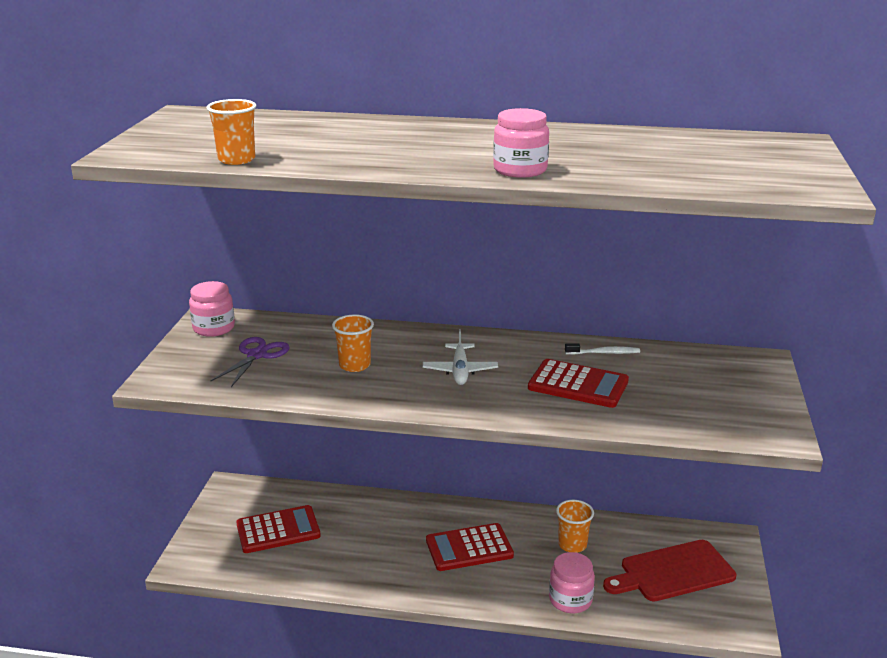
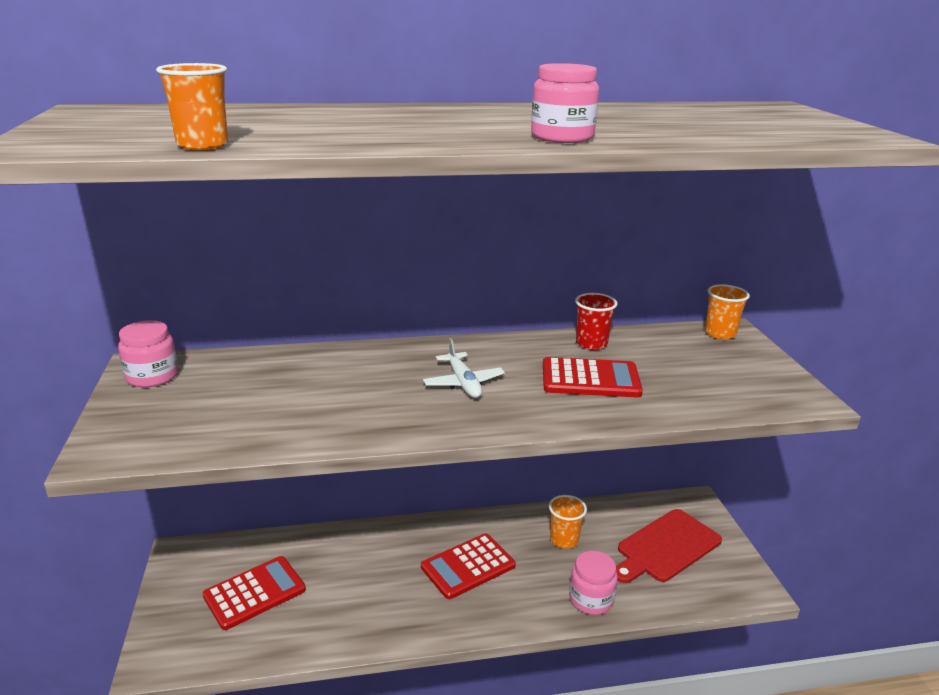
camera: 20 degrees left, 0 degrees up
(257, 355) = (221, 400): purple scissors -> none
(354, 365) = (344, 394): orange cup -> orange cup (720, 333)
(604, 353) = (591, 344): white toothbrush -> red cup

